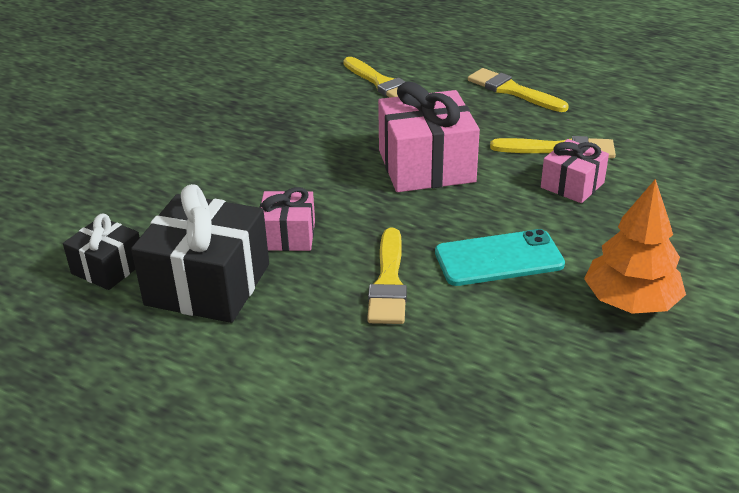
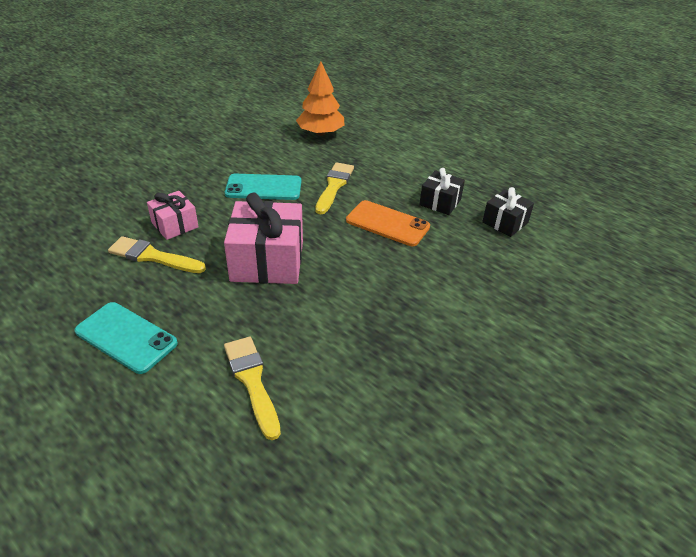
camera: 170 degrees left, 5 degrees up
(208, 284) = (440, 202): black gift -> black gift, size x0.56
(288, 235) = (387, 223): pink gift -> orange phone
(512, 91) = (126, 337): yellow brush -> turquoise phone
(630, 302) = (213, 157): orange tree -> orange tree (320, 133)

